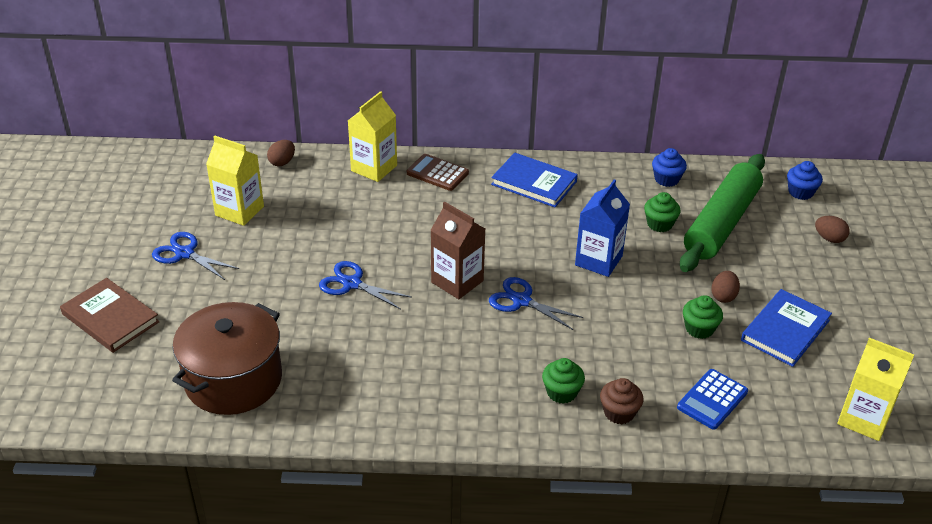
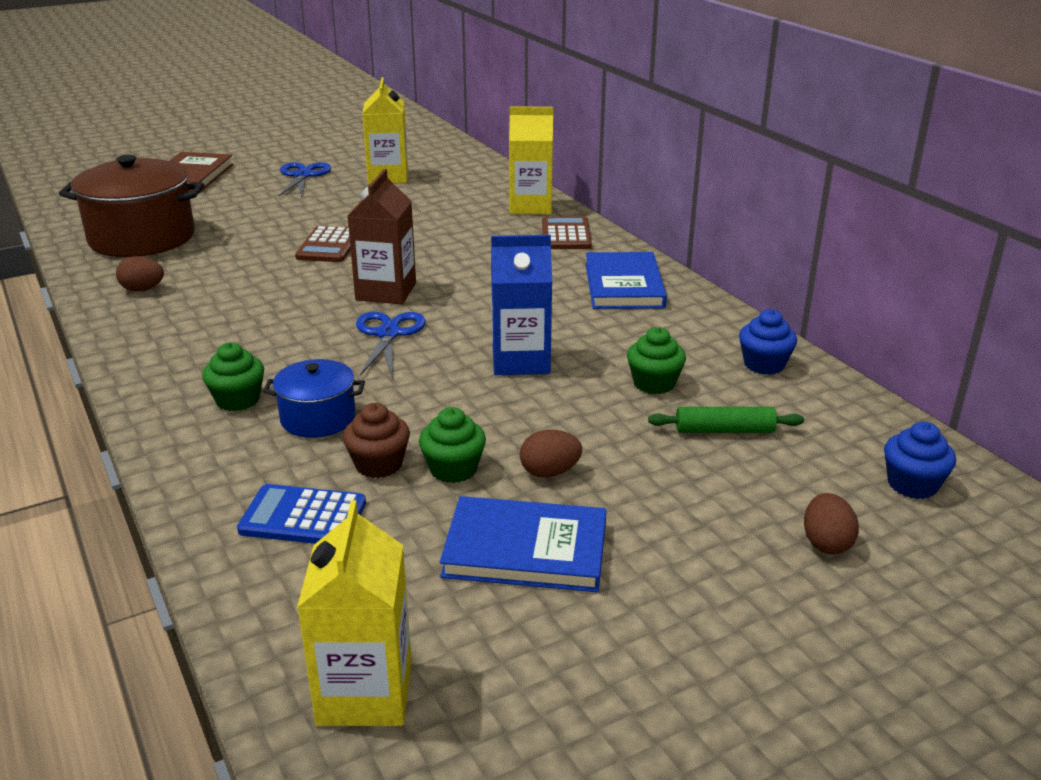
camera: 60 degrees right, 10 degrees down
(282, 162) = (484, 171): brown egg -> brown egg (143, 289)
(352, 284) = (328, 246): blue scissors -> brown calculator
(609, 364) = (318, 418): none -> blue pot
(619, 412) = (225, 448): brown cupcake -> brown cupcake (379, 464)
(721, 223) = (724, 430): green rolling pin -> green rolling pin, size x0.42

